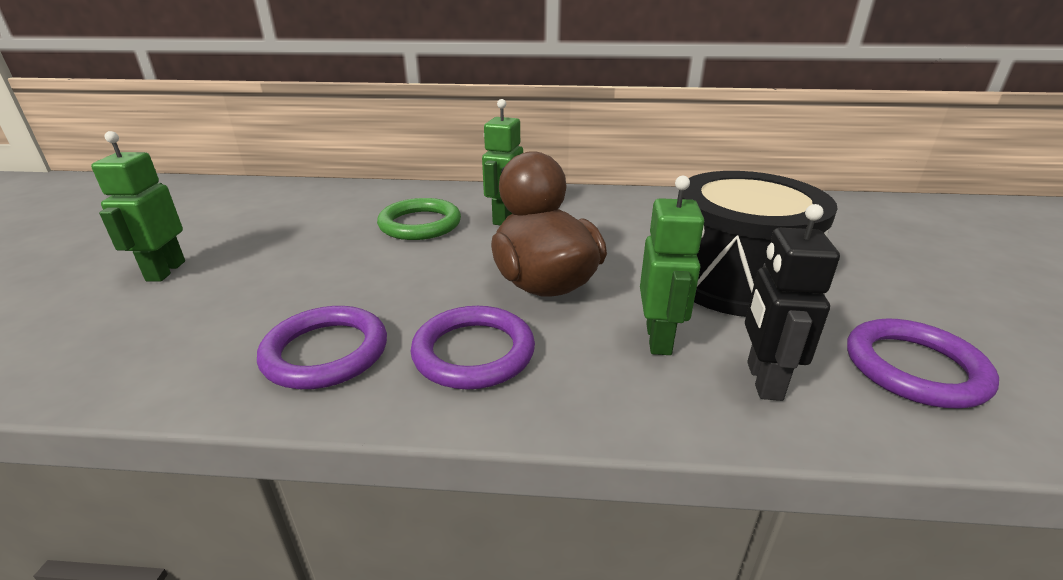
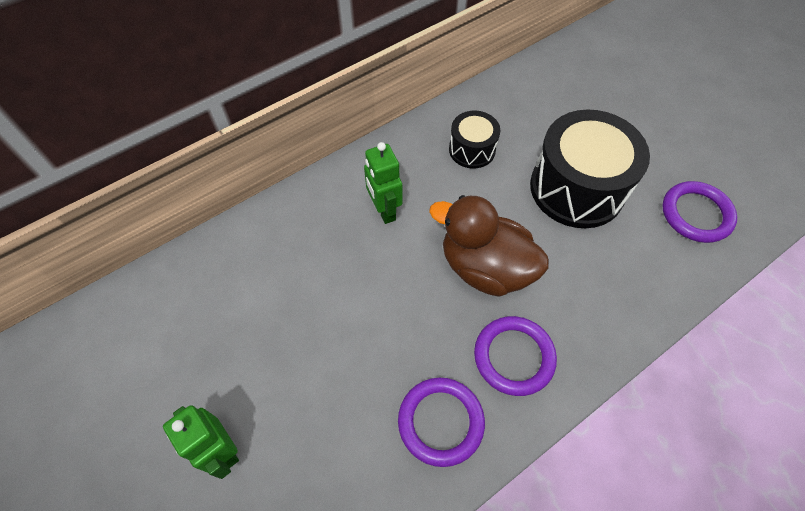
camera: 40 degrees left, 30 degrees up
(420, 224) = (334, 259): green ring -> none
(642, 218) = (472, 149): none -> black drum
(659, 339) = (586, 274): green robot -> none
(763, 381) = (650, 272): black robot -> none

